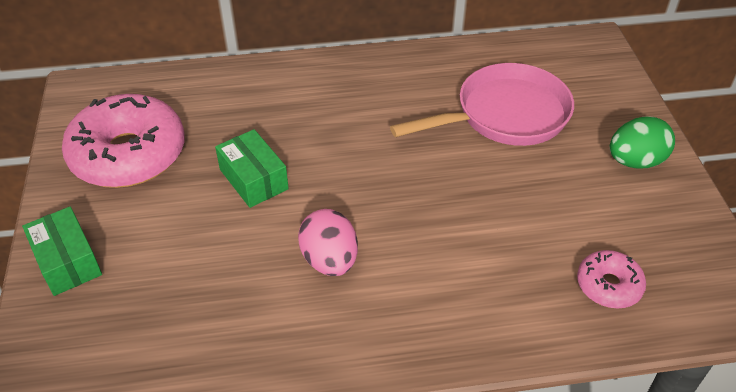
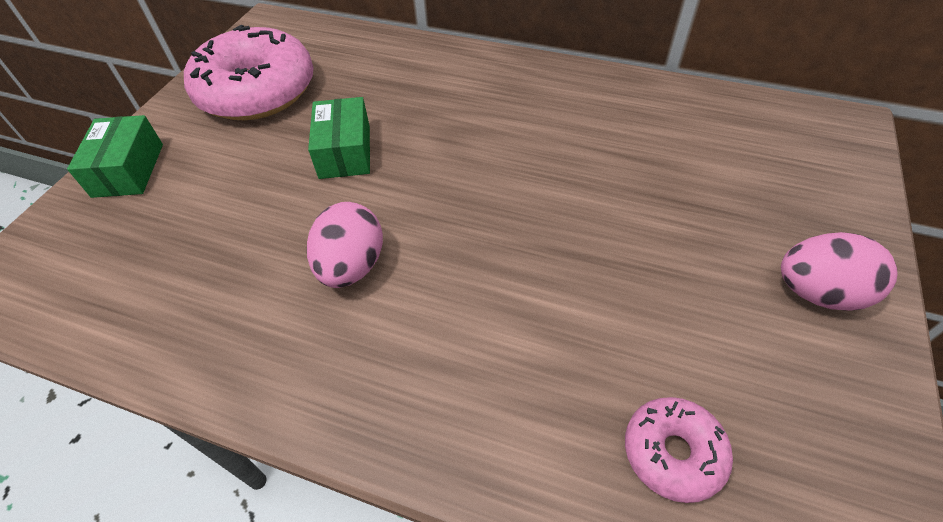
camera: 30 degrees right, 5 degrees up
(505, 115) = (668, 175): pink pan -> none
(635, 161) = (818, 293): green egg -> pink egg

